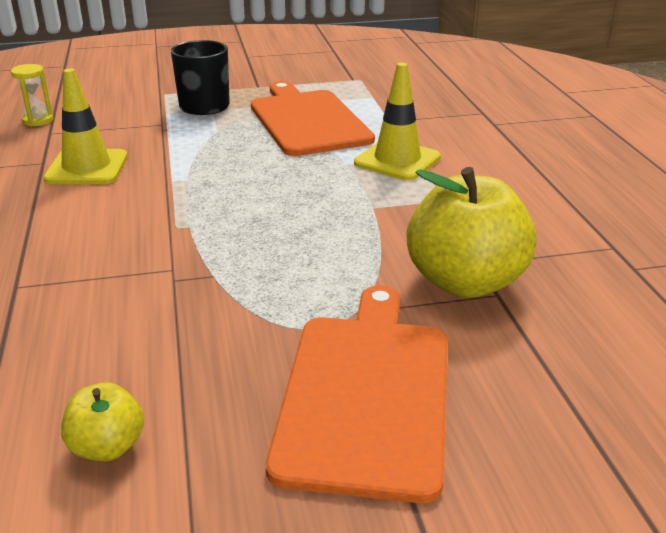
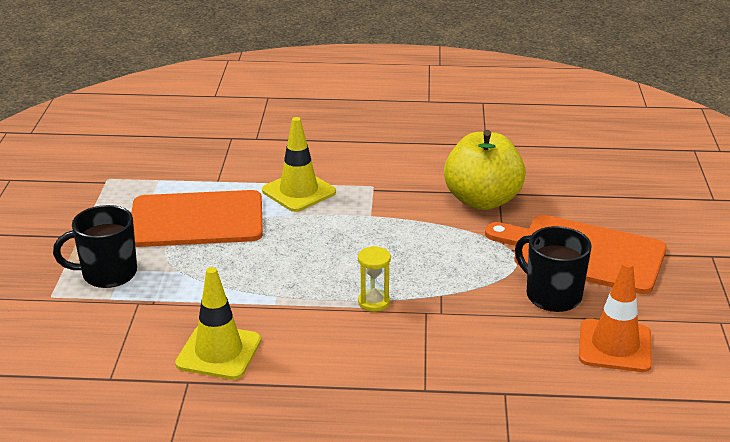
camera: 75 degrees left, 0 degrees up
(38, 120) = (66, 388): yellow hourglass -> yellow hourglass (374, 302)
(107, 447) = (615, 346): yellow apple -> orange traffic cone
(235, 369) = (552, 295): none -> black mug

